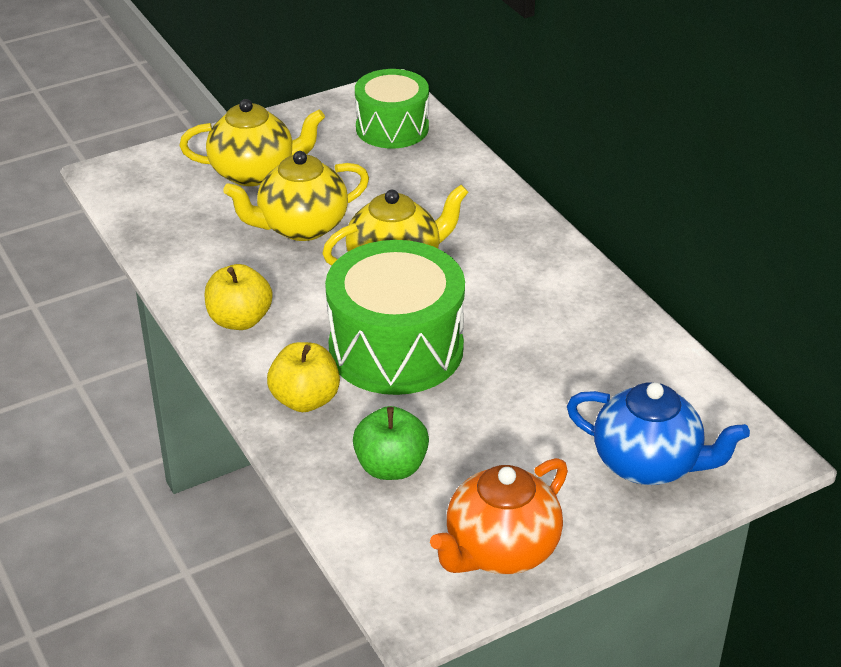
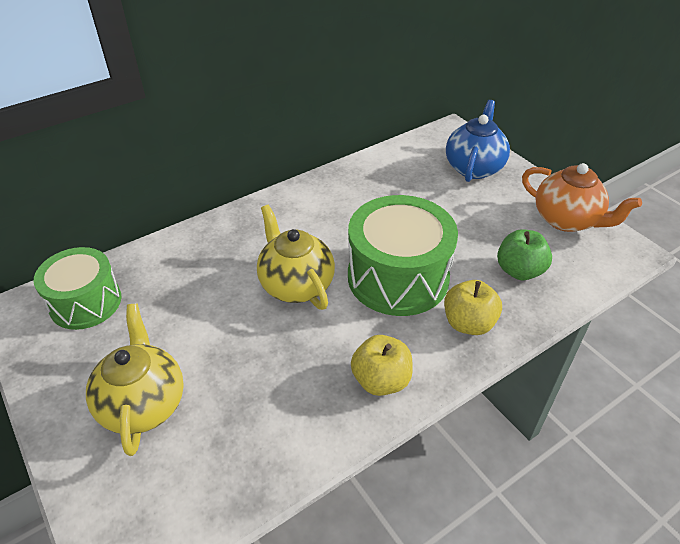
camera: 95 degrees left, 5 degrees up
(301, 227) = (241, 353): yellow teapot -> none

